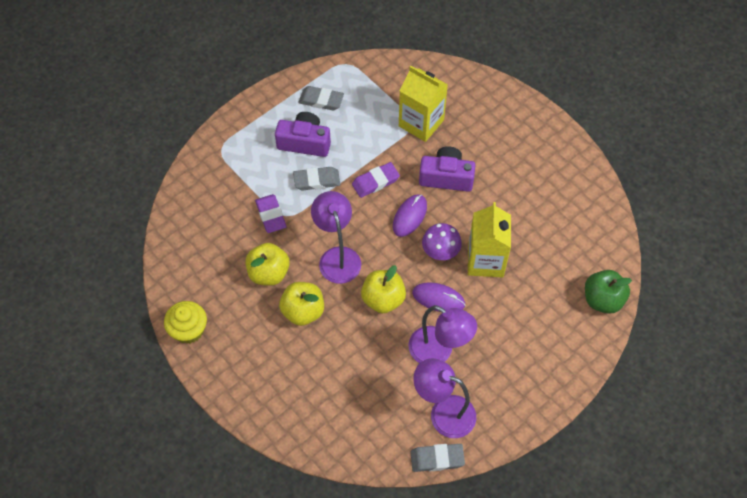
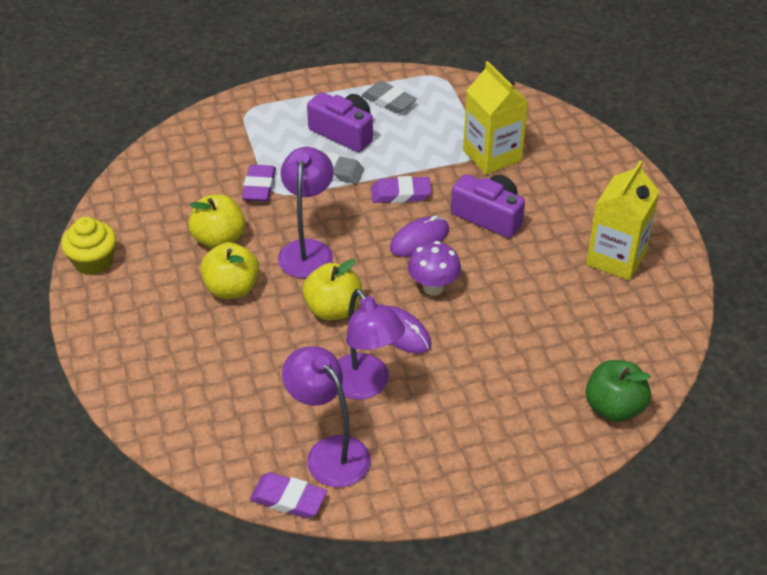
camera: 25 degrees right, 15 degrees down
(437, 459) = (288, 499): grey eraser -> purple eraser
(485, 260) = (485, 314): yellow carton -> yellow carton (616, 258)

